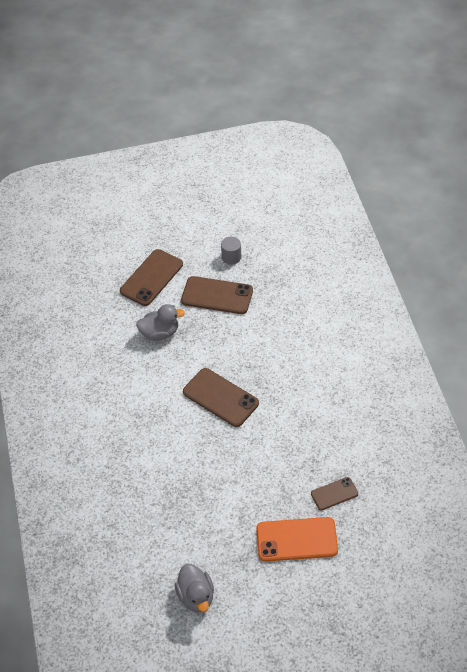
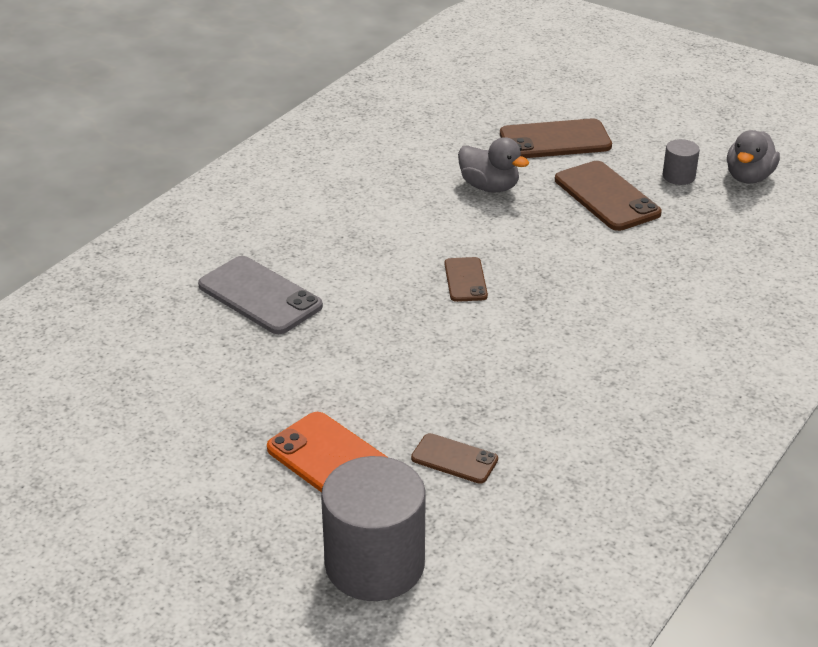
camera: 45 degrees right, 15 degrees down
(146, 487) = (260, 296): none -> grey phone
(196, 596) = (148, 422): grey duck -> grey duck (749, 177)
(220, 398) = (465, 280): brown phone -> brown phone, size x0.57
(369, 569) = (375, 564): none -> grey cylinder

